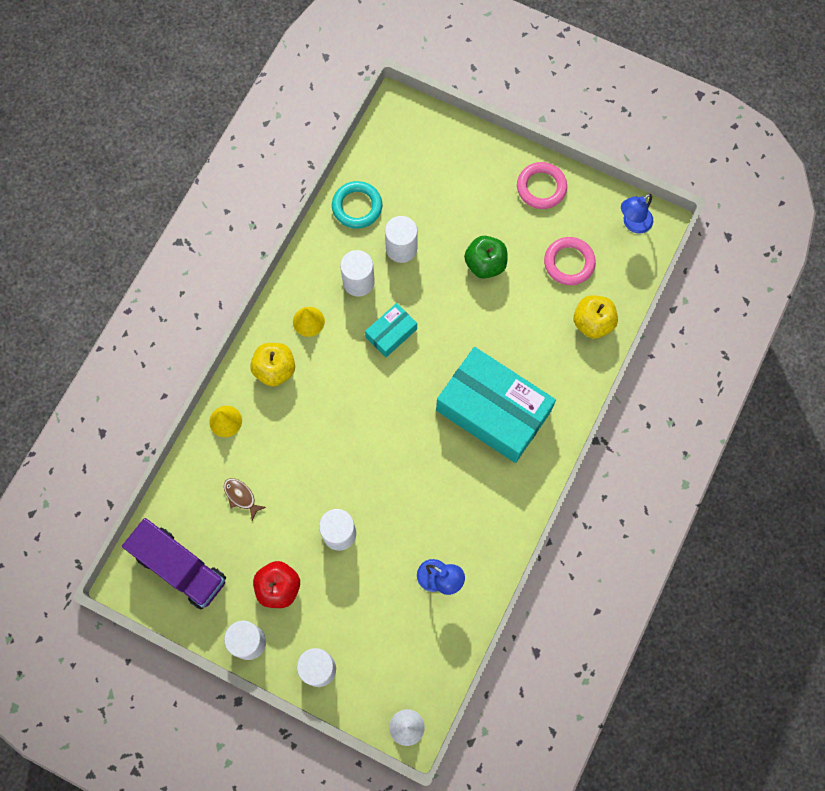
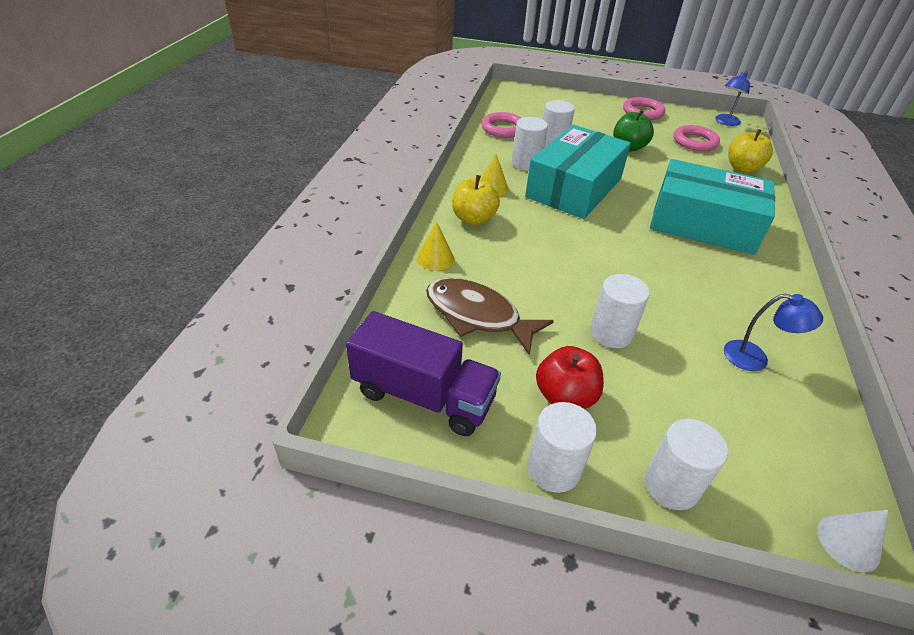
camera: 15 degrees left, 30 degrees down
(241, 496) = (478, 316): brown fish -> brown fish, size x2.13
(357, 207) = (503, 129): turquoise ring -> pink ring
(391, 333) = (574, 188): turquoise box -> turquoise box, size x2.16

